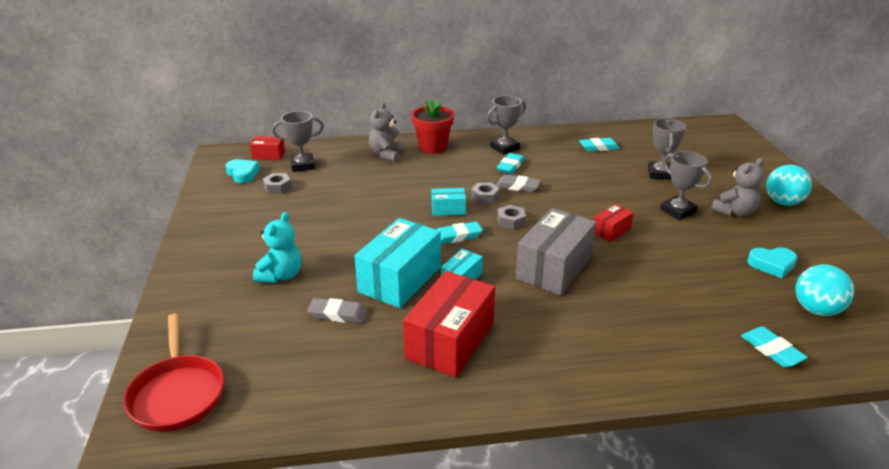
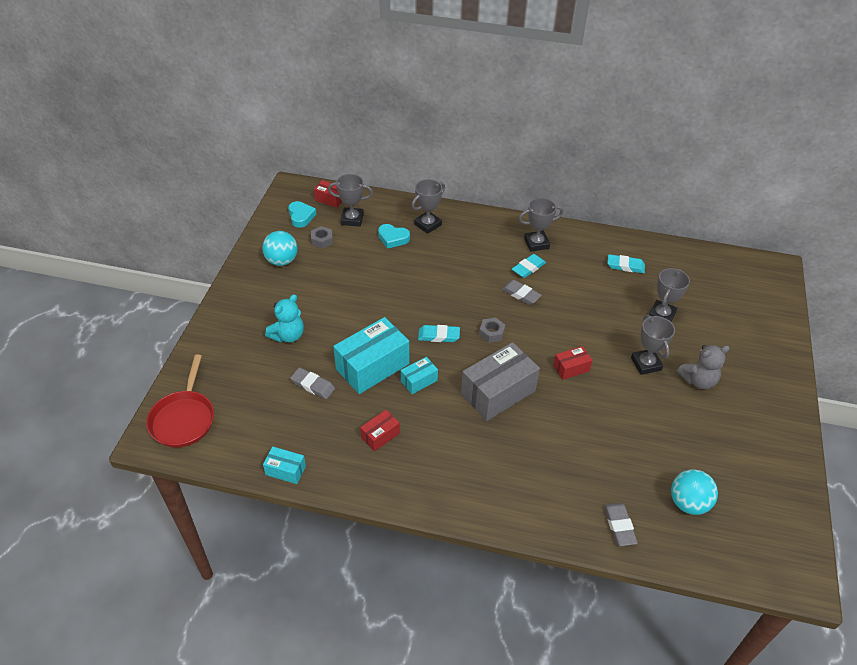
camera: 20 degrees right, 15 degrees up
(386, 155) = (427, 224): grey teddy bear -> grey trophy
(433, 147) = (472, 225): red flower pot -> none
(448, 209) = (447, 304): turquoise box -> turquoise box (285, 470)
(450, 341) = (380, 435): red box -> red box, size x0.49
(485, 197) = (485, 299): grey nut -> none
(771, 350) = (619, 526): turquoise eraser -> grey eraser
(772, 265) = (686, 447): turquoise heart -> turquoise heart (393, 238)
(783, 202) = (754, 383): turquoise ball -> turquoise ball (282, 261)

